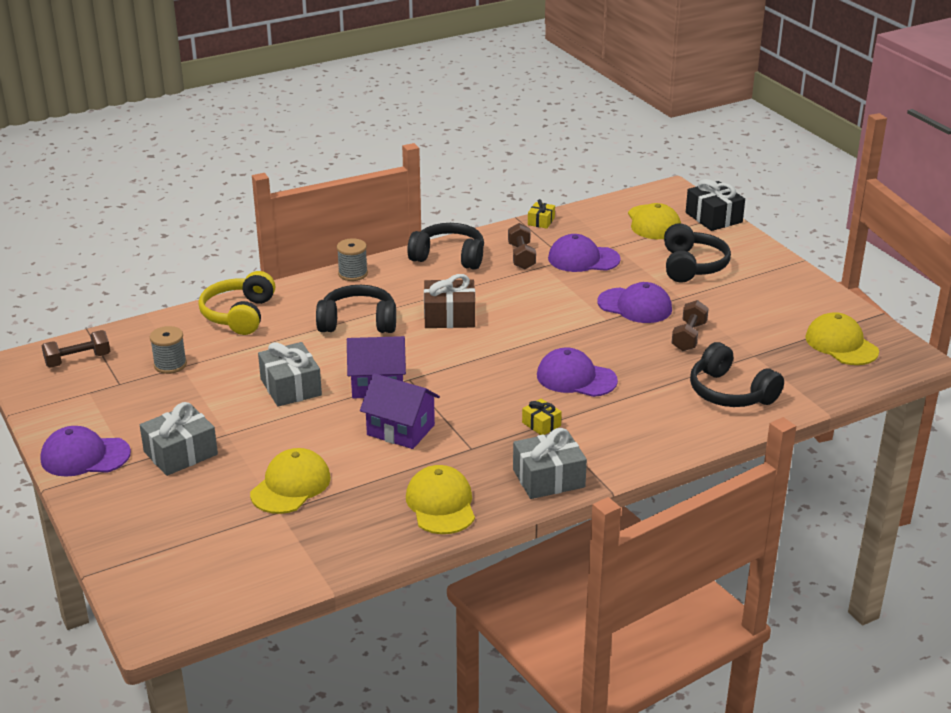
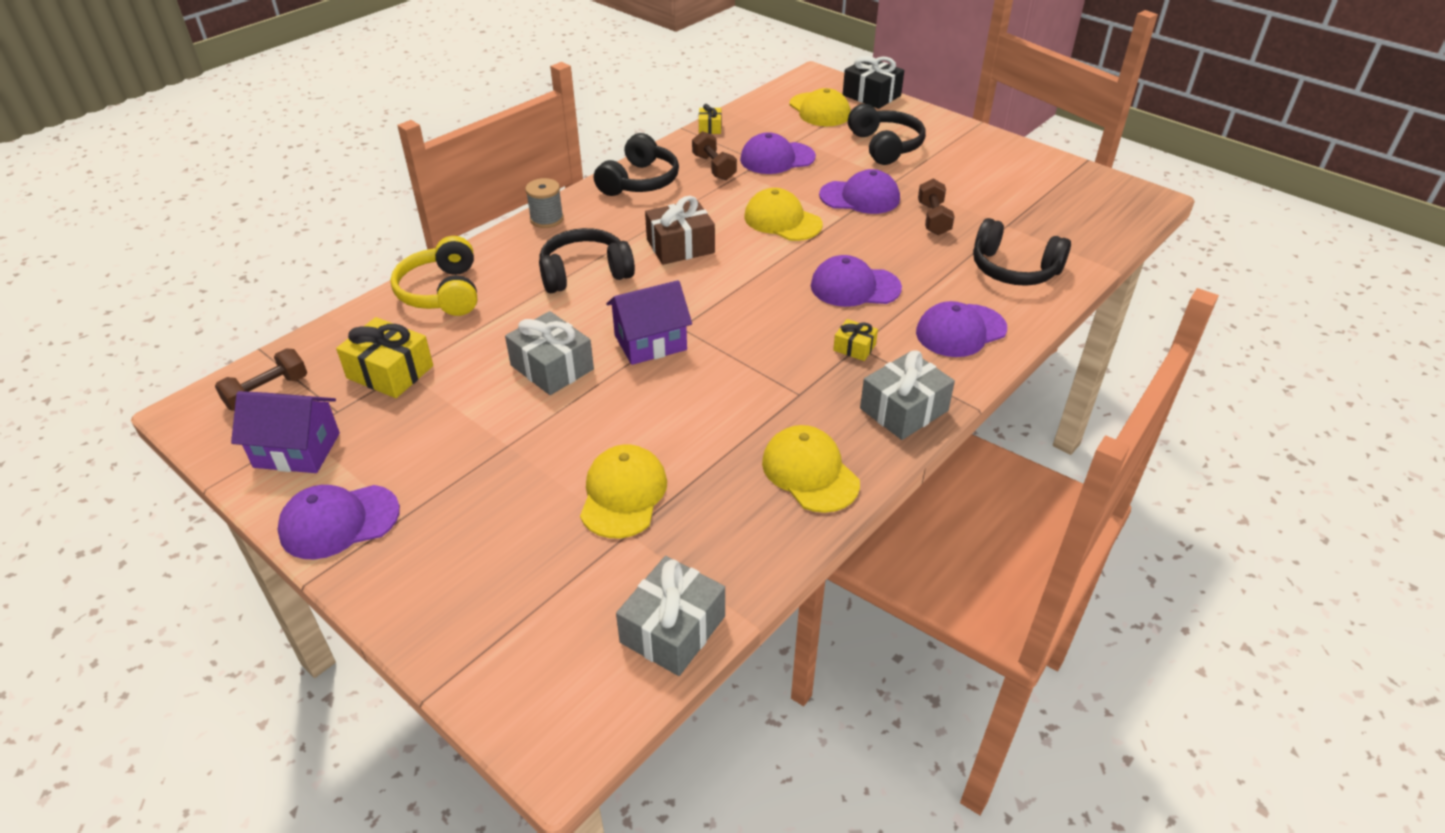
camera: 20 degrees left, 10 degrees up
(170, 365) = (390, 372): grey spool -> yellow gift
(180, 453) = (463, 485): grey gift -> grey gift (672, 629)
(400, 430) = (708, 391): purple house -> purple house (297, 450)
(449, 257) = (639, 181): black headphones -> black headphones turned 120 degrees clockwise
(642, 431) = (960, 331): none -> purple cap
(841, 344) = (1076, 198): yellow cap -> yellow cap (782, 220)

